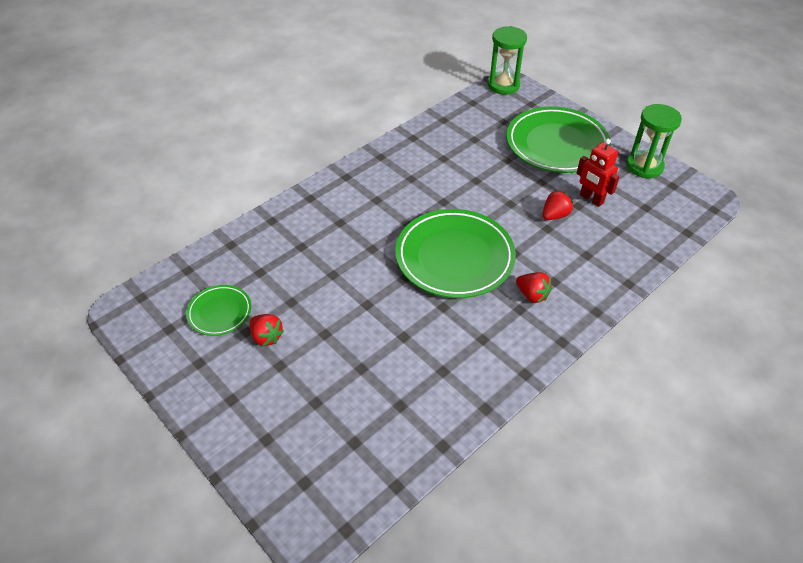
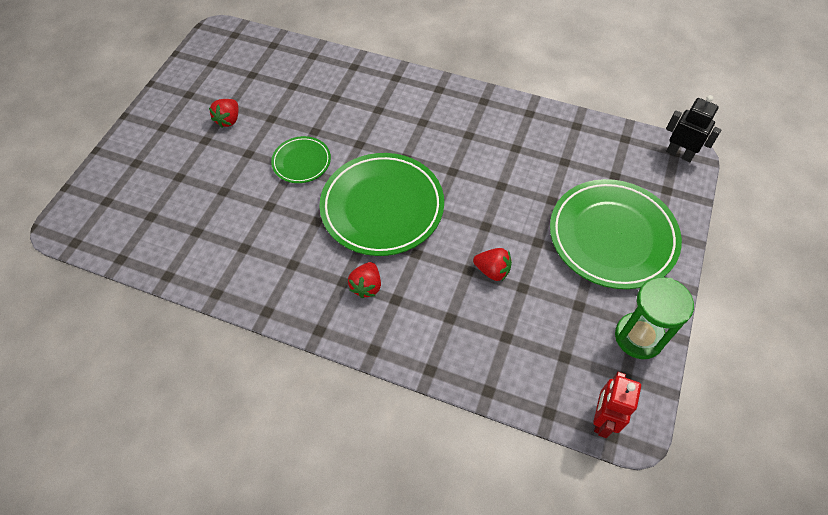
camera: 65 degrees right, 10 degrees up
(220, 312) = (240, 82): green plate -> green plate (301, 162)
(503, 85) = (679, 154): green hourglass -> black robot
(591, 199) = (541, 297): red robot -> red robot (602, 418)

